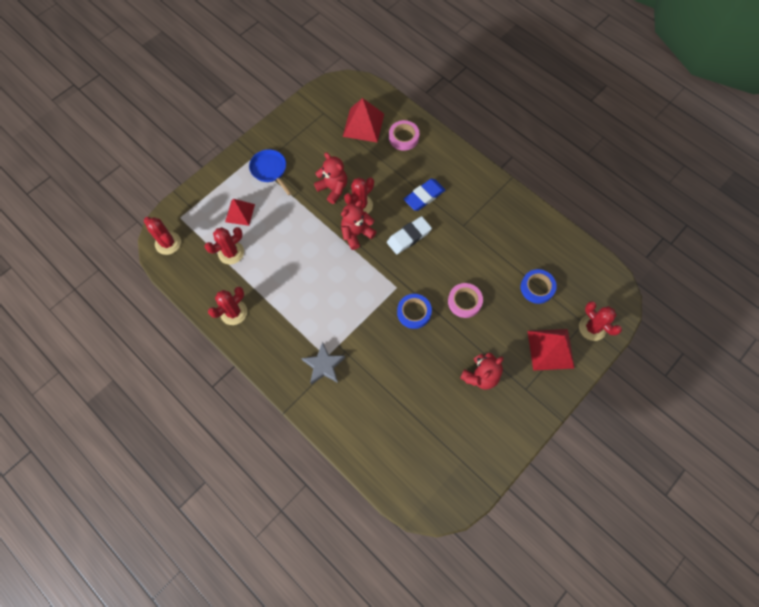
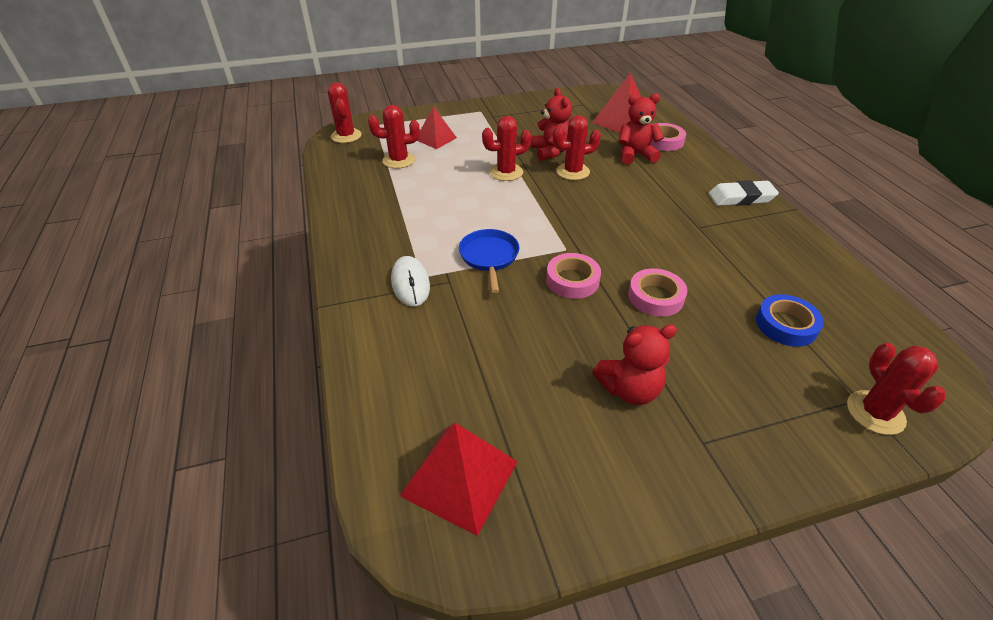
camera: 30 degrees right, 25 degrees down
(233, 312) = (355, 201): red cactus -> red cactus (506, 172)
(270, 170) = (494, 122): blue pan -> blue pan (489, 257)
(324, 365) = (410, 283): grey star -> white mouse
(356, 233) = (550, 190): red teddy bear -> red teddy bear (635, 155)
(409, 237) = (615, 213): white eraser -> white eraser (741, 198)
(414, 312) = (572, 280): blue tape -> pink tape
(424, 196) = (659, 188): blue eraser -> none
(550, 349) = (778, 408): red pyramid -> red pyramid (460, 478)

